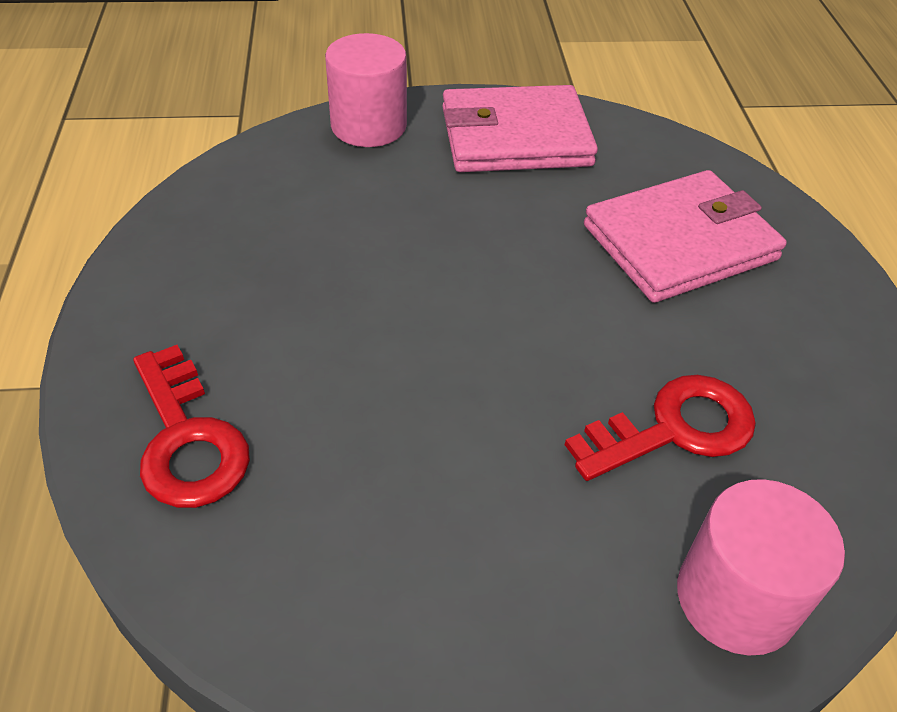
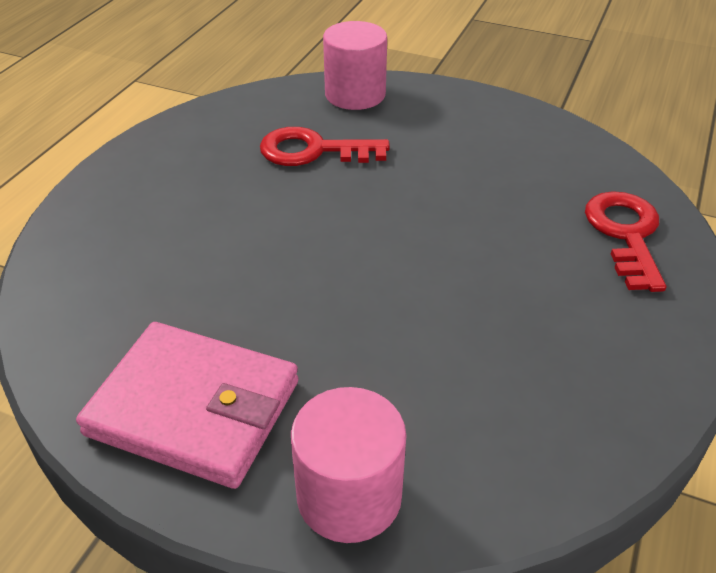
camera: 150 degrees left, 5 degrees down
(679, 242) = (173, 244): pink wallet -> none

